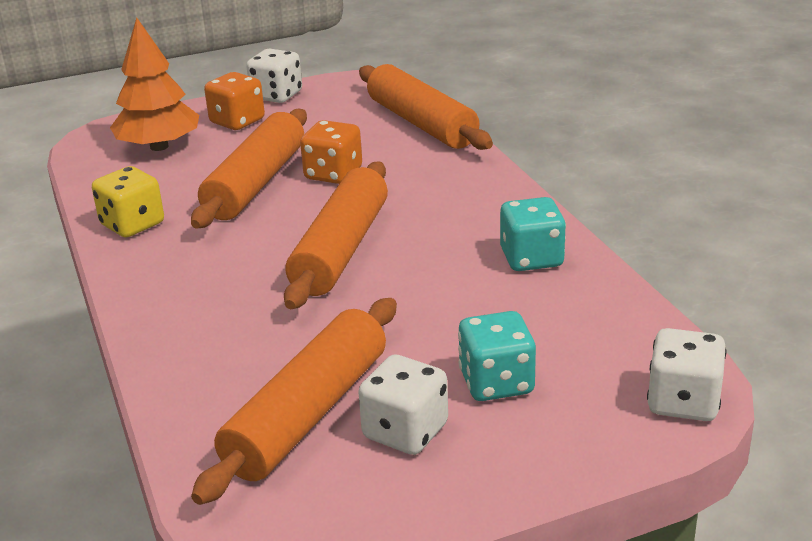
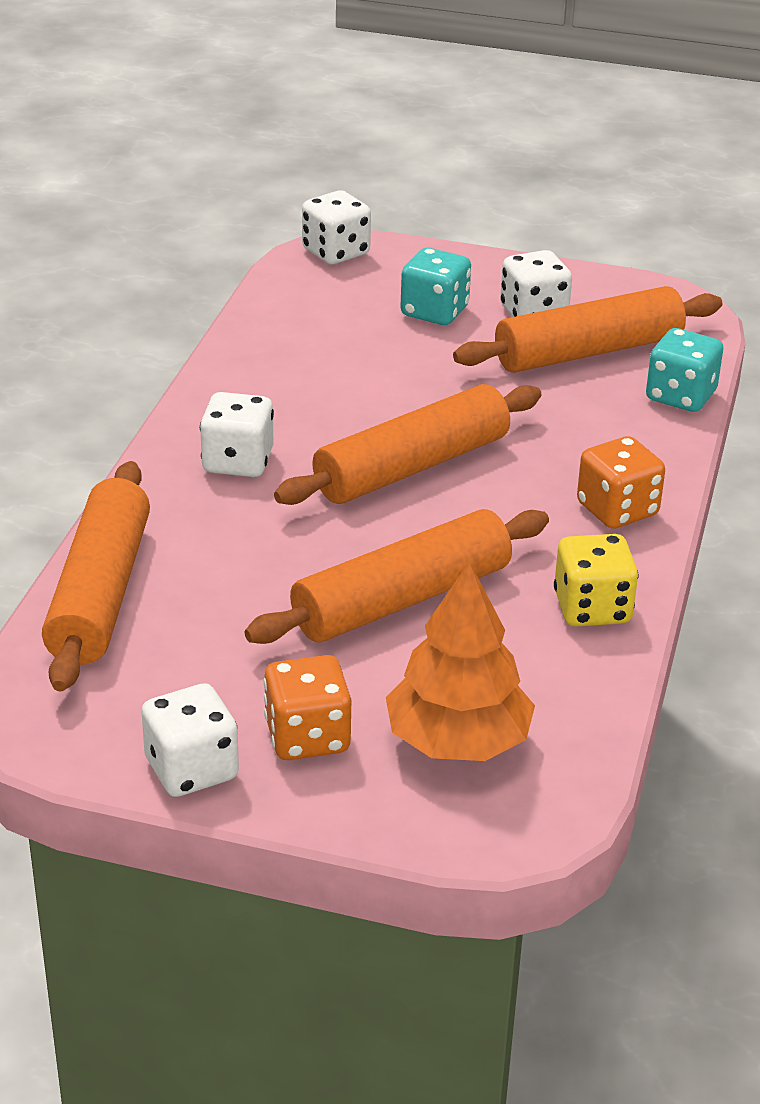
camera: 145 degrees left, 5 degrees up
(333, 174) = (304, 566): orange dice -> orange dice (617, 510)
(457, 203) = (238, 462): none -> white dice
(531, 258) = (266, 378): turquoise dice -> turquoise dice (680, 396)

